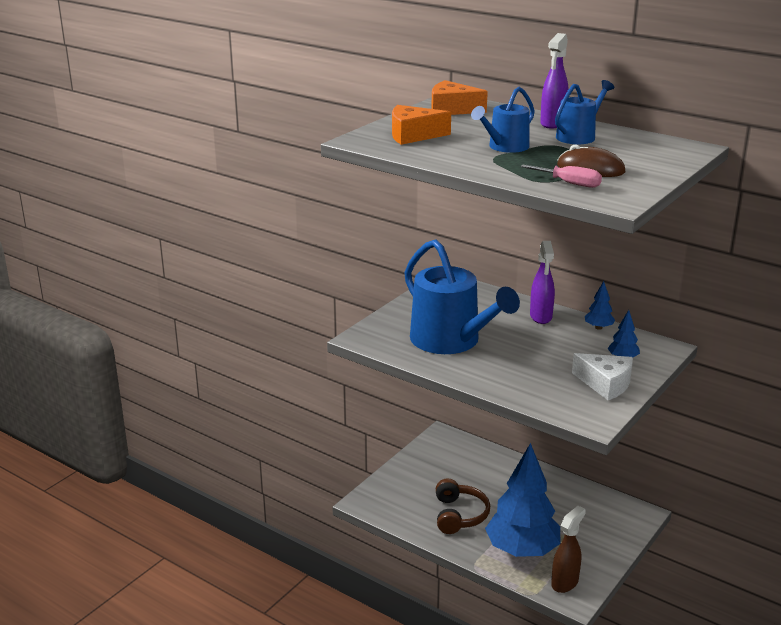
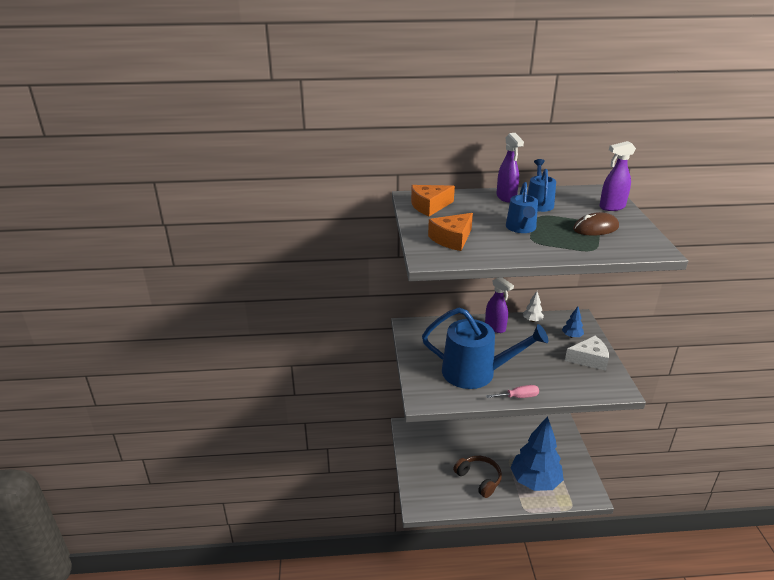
camera: 40 degrees left, 5 degrees up
(565, 582) = (576, 488): brown spray bottle -> none
(569, 183) = (609, 245): pink screwdriver -> pink screwdriver (518, 397)
(598, 327) = (532, 320): blue tree -> white tree
(661, 161) = (611, 207): none -> purple spray bottle

